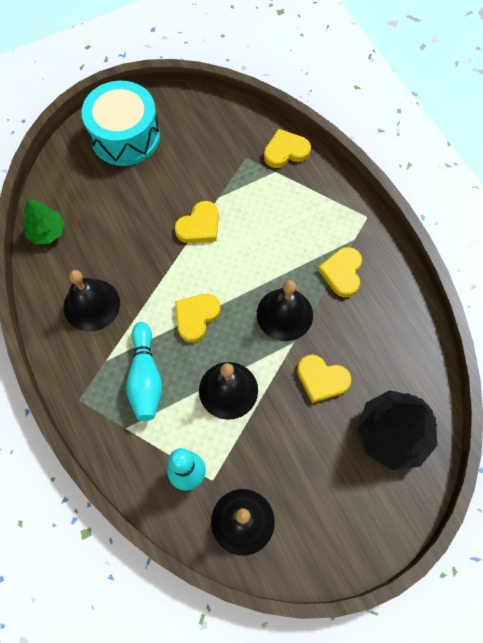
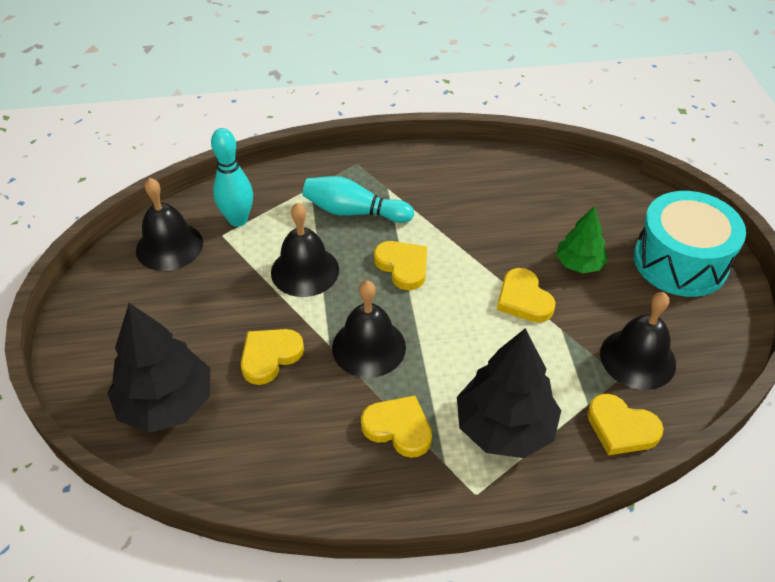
camera: 110 degrees right, 20 degrees down
(47, 232) = (557, 174): green tree -> green tree (579, 264)
(91, 305) = (455, 190): black bell -> black bell (637, 358)
(285, 151) = (621, 428): yellow heart -> yellow heart turned 120 degrees clockwise
(313, 213) = (504, 427): none -> black tree

